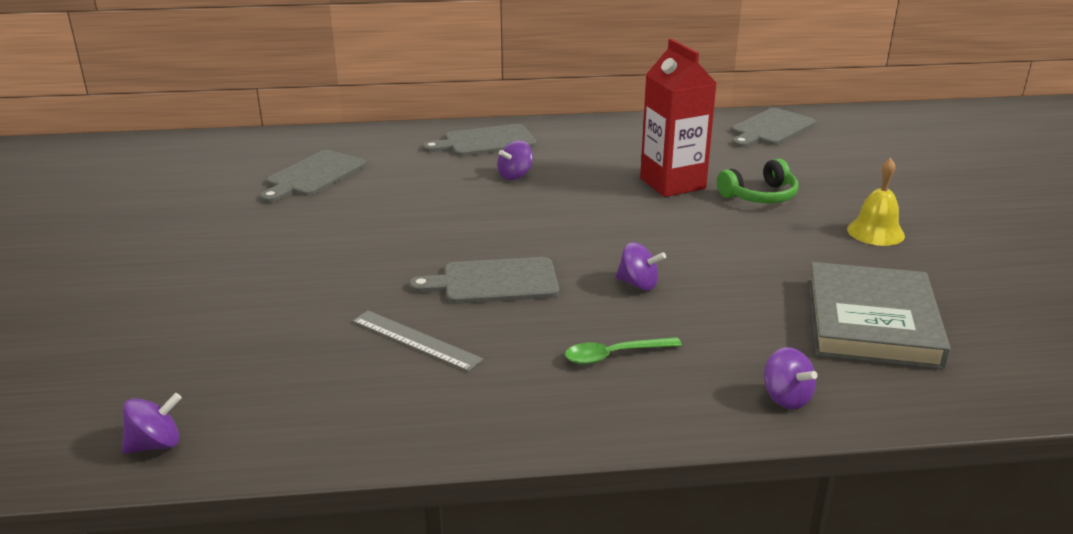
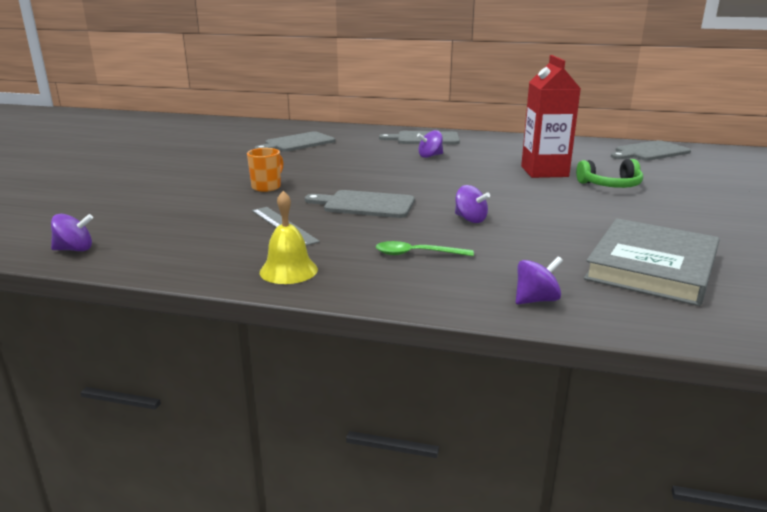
camera: 20 degrees right, 5 degrees down
(338, 272) = (267, 187): none -> orange mug
(786, 398) = (536, 300): purple spinning top -> purple spinning top turned 105 degrees counterclockwise
(875, 232) = (697, 216): yellow bell -> yellow bell (288, 270)

